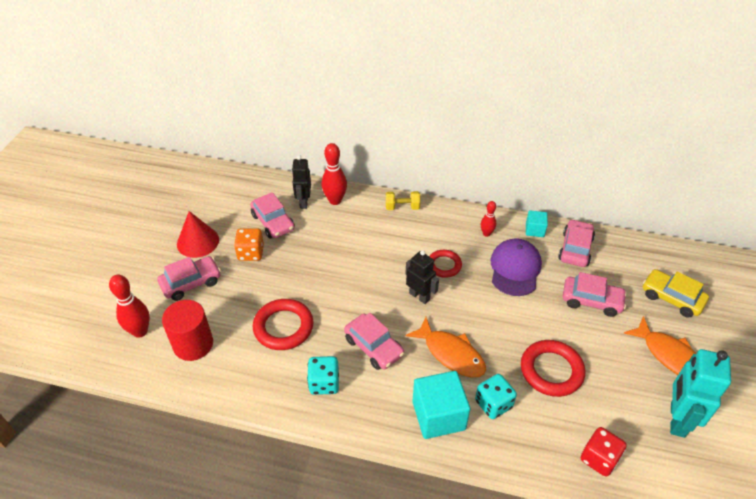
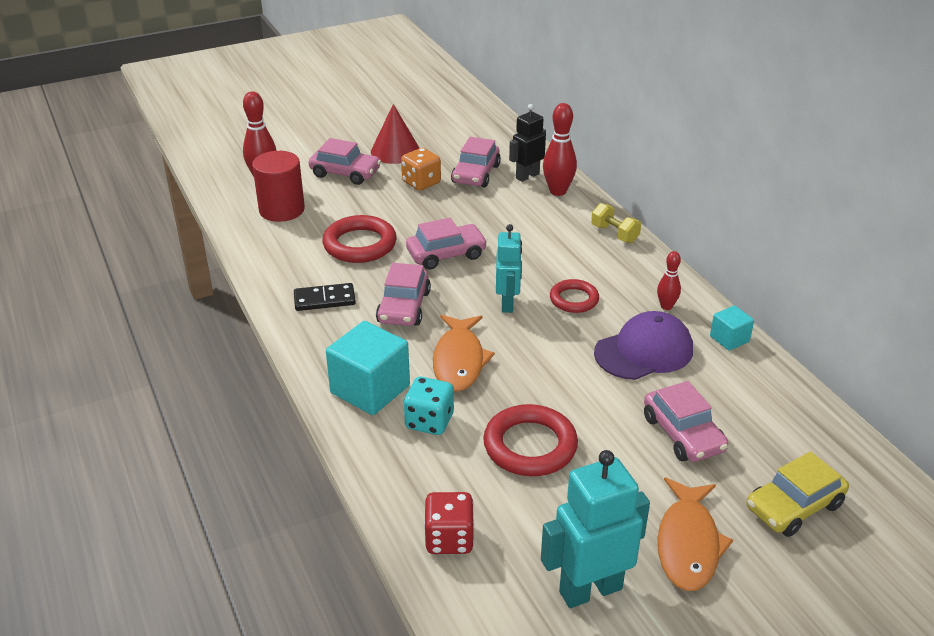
camera: 50 degrees right, 10 degrees down
(324, 383) = (324, 299): turquoise dice -> black domino
(419, 296) = (508, 304): black robot -> turquoise robot
(575, 249) = (749, 384): pink car -> pink car (446, 254)
(671, 298) = (794, 506): yellow car -> yellow car turned 120 degrees counterclockwise

